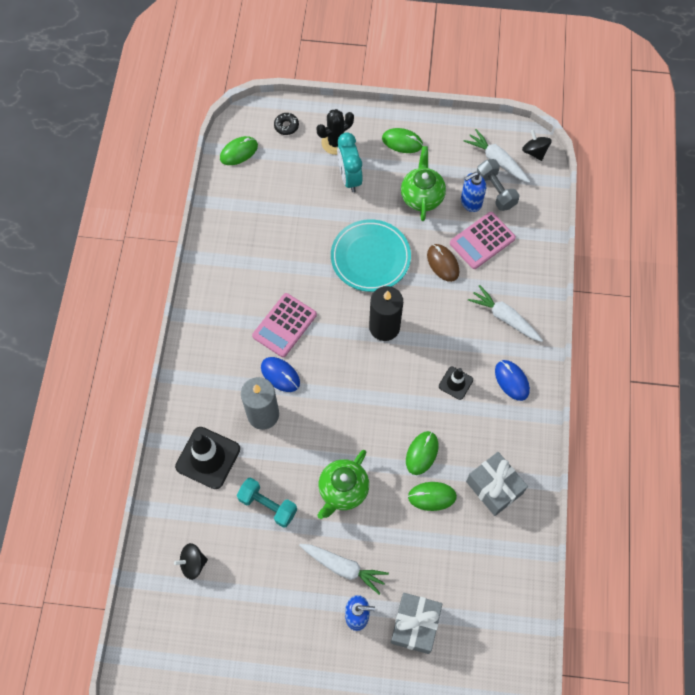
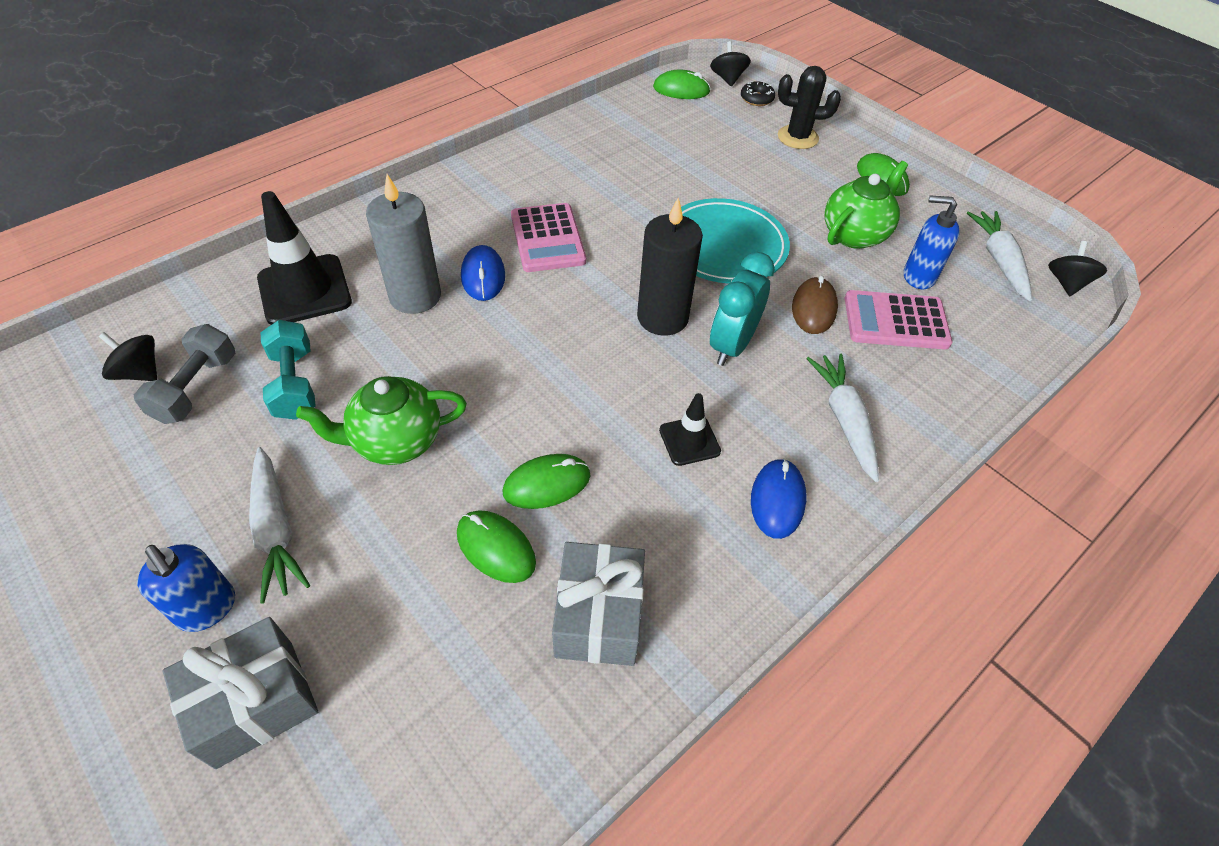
camera: 40 degrees right, 15 degrees down
(255, 120) = (727, 79): none -> black spinning top
(284, 325) = (547, 238): pink calculator -> pink calculator turned 90 degrees counterclockwise
(349, 178) = (780, 170): turquoise clock -> turquoise clock (731, 345)
(495, 191) = (967, 286): grey dumbbell -> grey dumbbell (196, 388)

